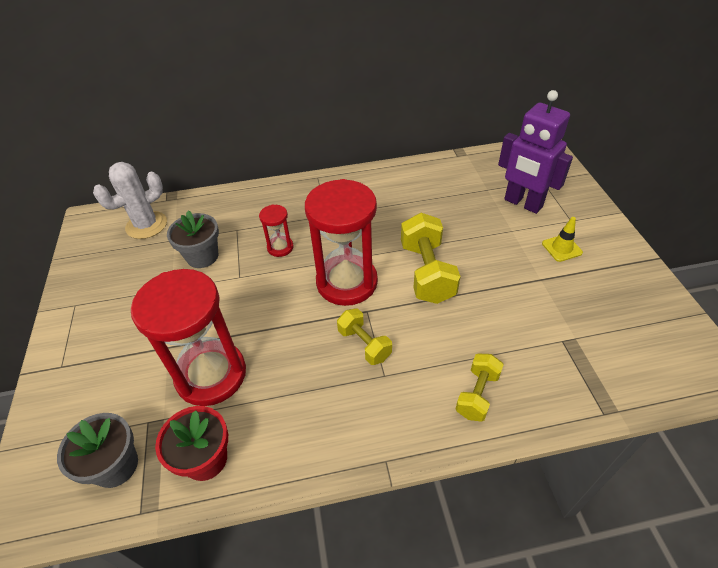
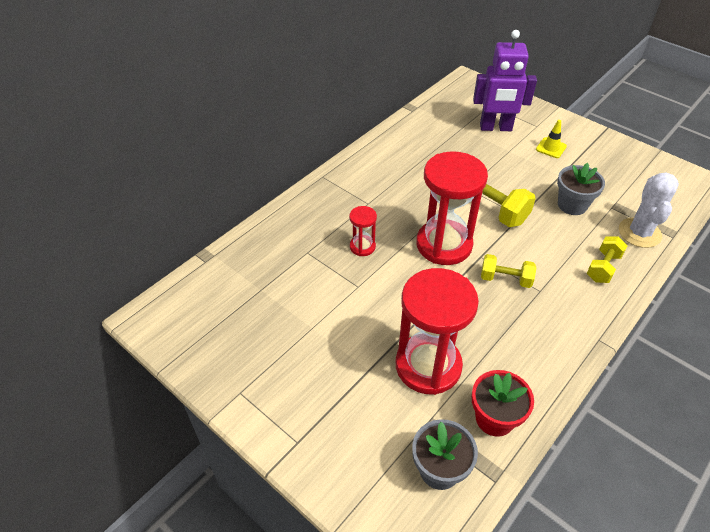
camera: 40 degrees left, 0 degrees up
(146, 225) = (216, 292): white cactus -> white cactus (639, 233)
(202, 256) = (305, 288): grey flower pot -> grey flower pot (572, 205)
(477, 394) = (603, 267): yellow dumbbell -> yellow dumbbell turned 45 degrees clockwise

